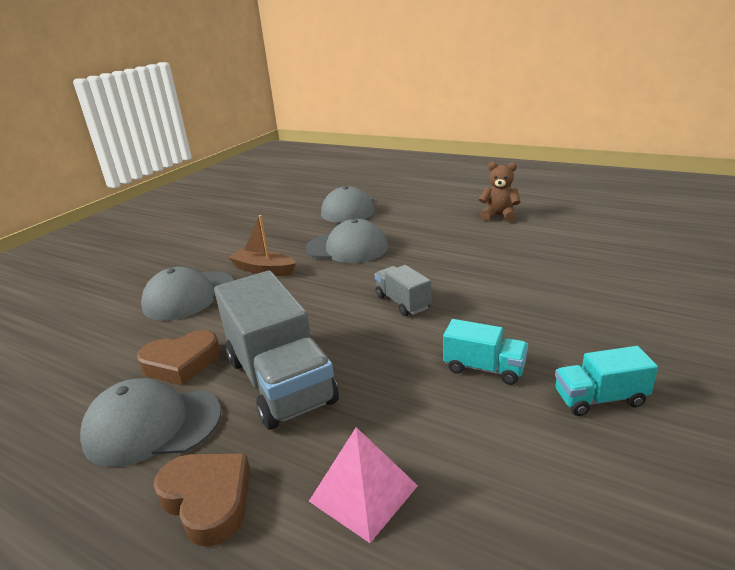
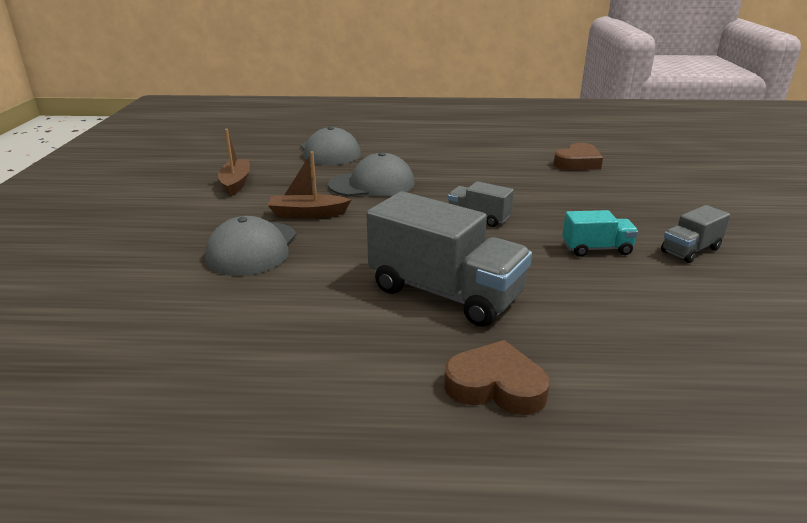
camera: 30 degrees left, 0 degrees up
(152, 425) = (368, 354): grey cap -> none
(181, 363) = (328, 303): brown heart -> brown heart (577, 163)
(245, 230) = (236, 183): none -> brown boat
(363, 493) = (608, 344): pink pyramid -> none
(499, 216) = (480, 143): brown teddy bear -> none
(599, 398) = (690, 250): turquoise truck -> grey truck

